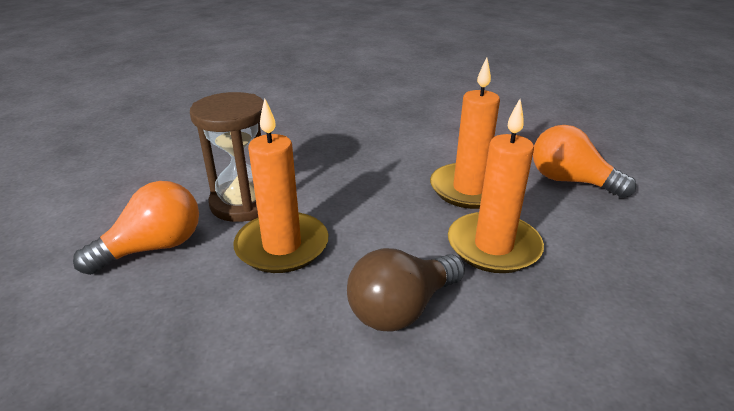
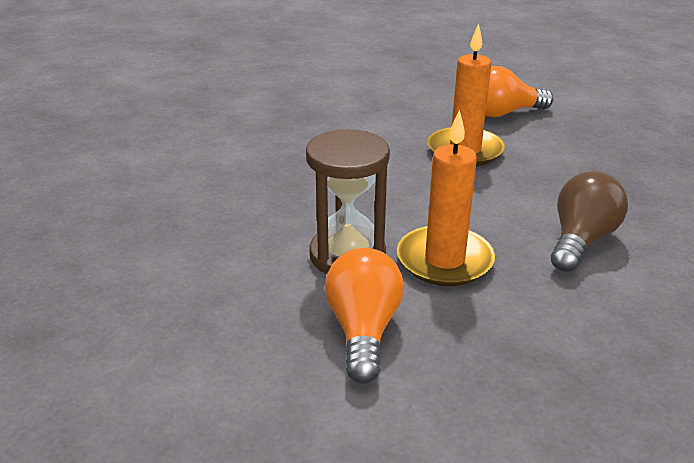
camera: 50 degrees left, 0 degrees up
(402, 308) = (580, 240): brown light bulb -> brown light bulb turned 150 degrees counterclockwise
(493, 246) = (547, 176): orange candle -> none

